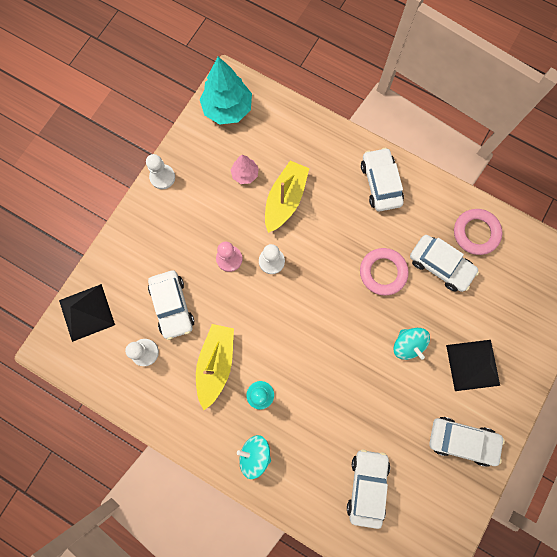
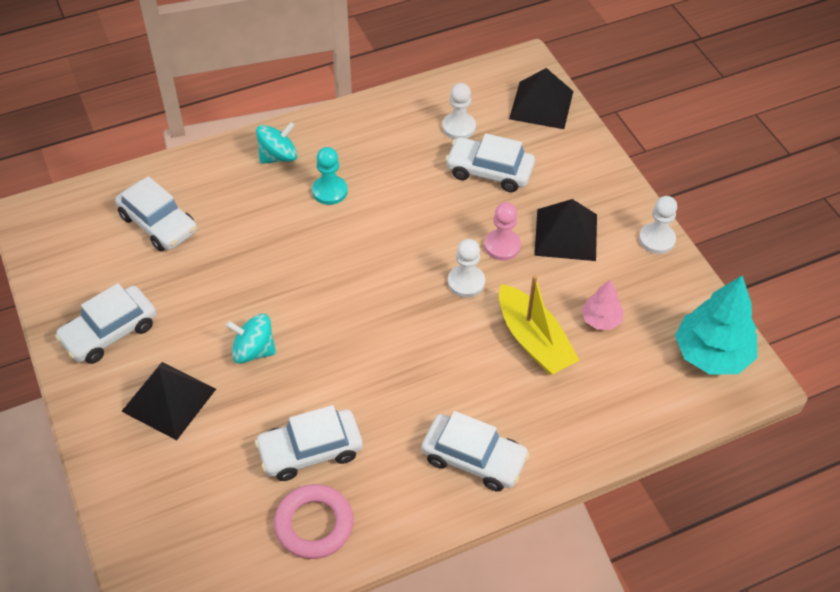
camera: 125 degrees right, 25 degrees down
(194, 229) = (566, 234): none -> black pyramid
(216, 364) = (395, 174): yellow boat -> none
(383, 272) = (357, 382): pink ring -> none

